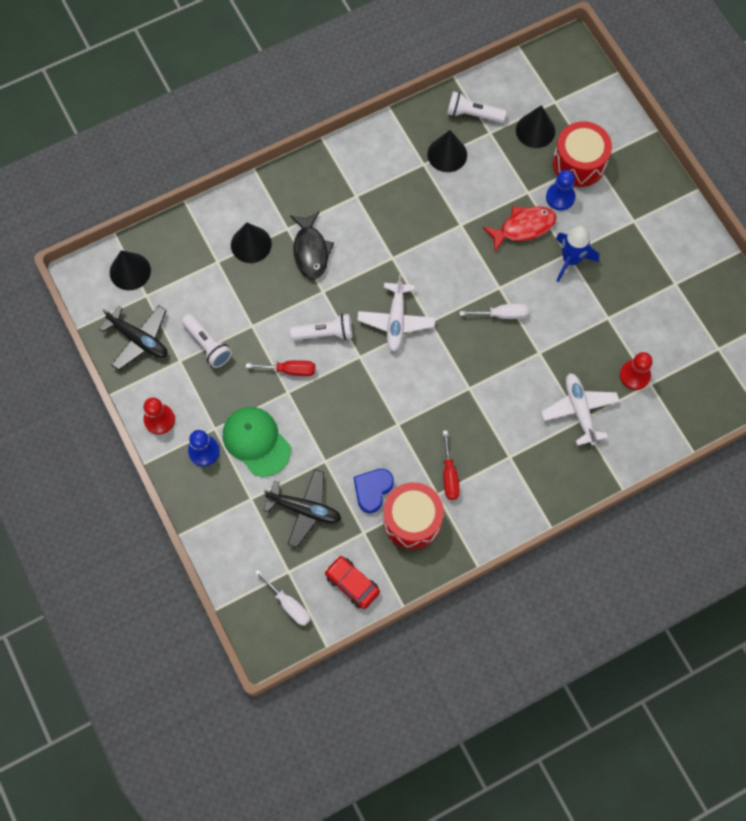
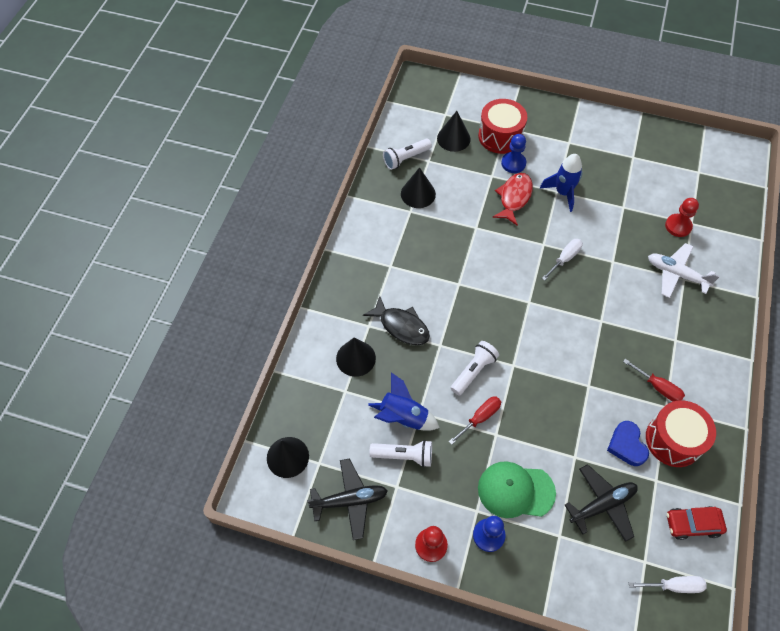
camera: 45 degrees left, 10 degrees down
(237, 318) = (403, 417): none -> blue rocket
(396, 320) = (508, 320): white plane -> none

